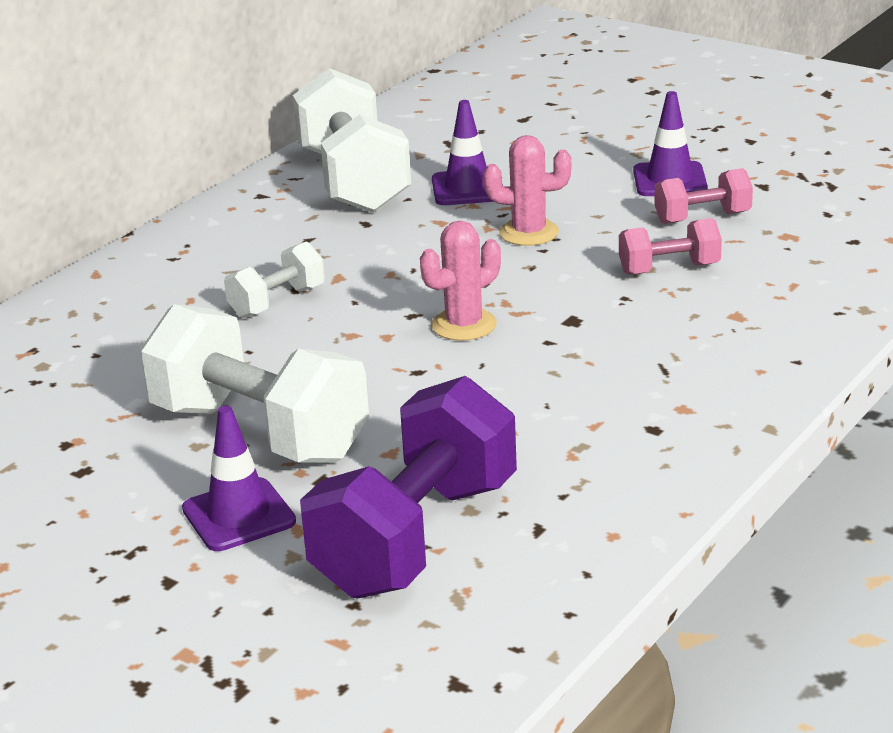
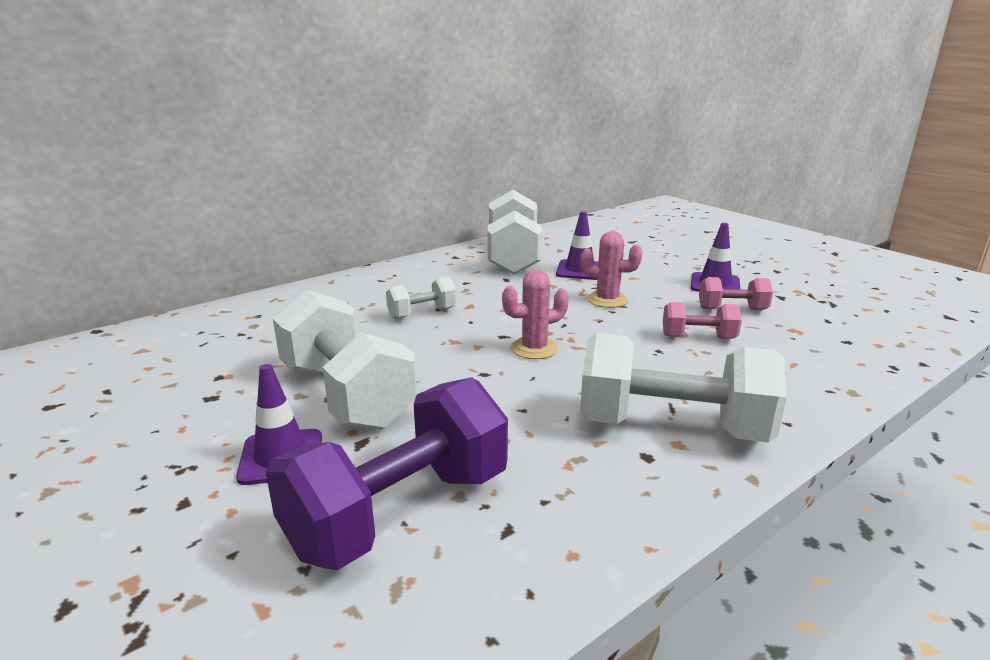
camera: 15 degrees right, 5 degrees down
(670, 392) = (671, 428): none -> white dumbbell

